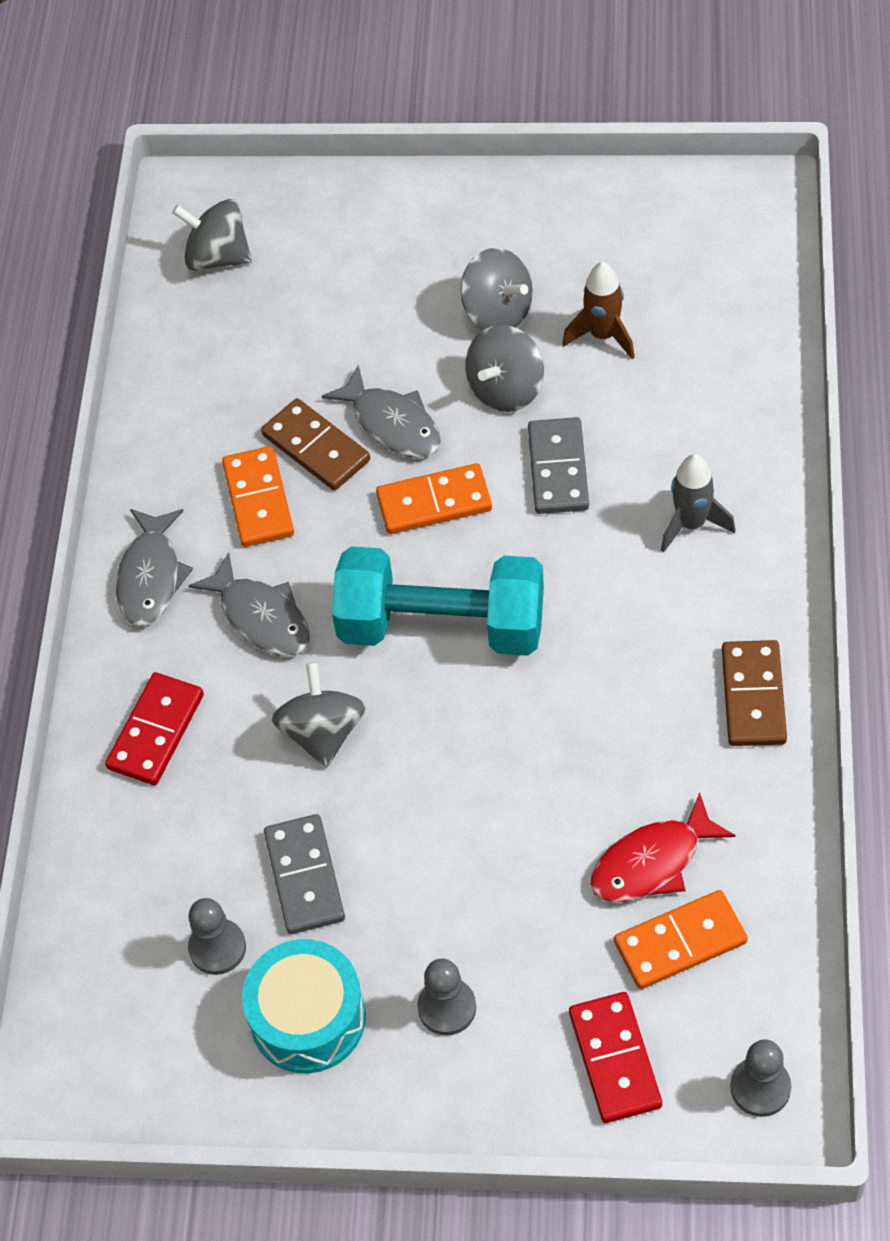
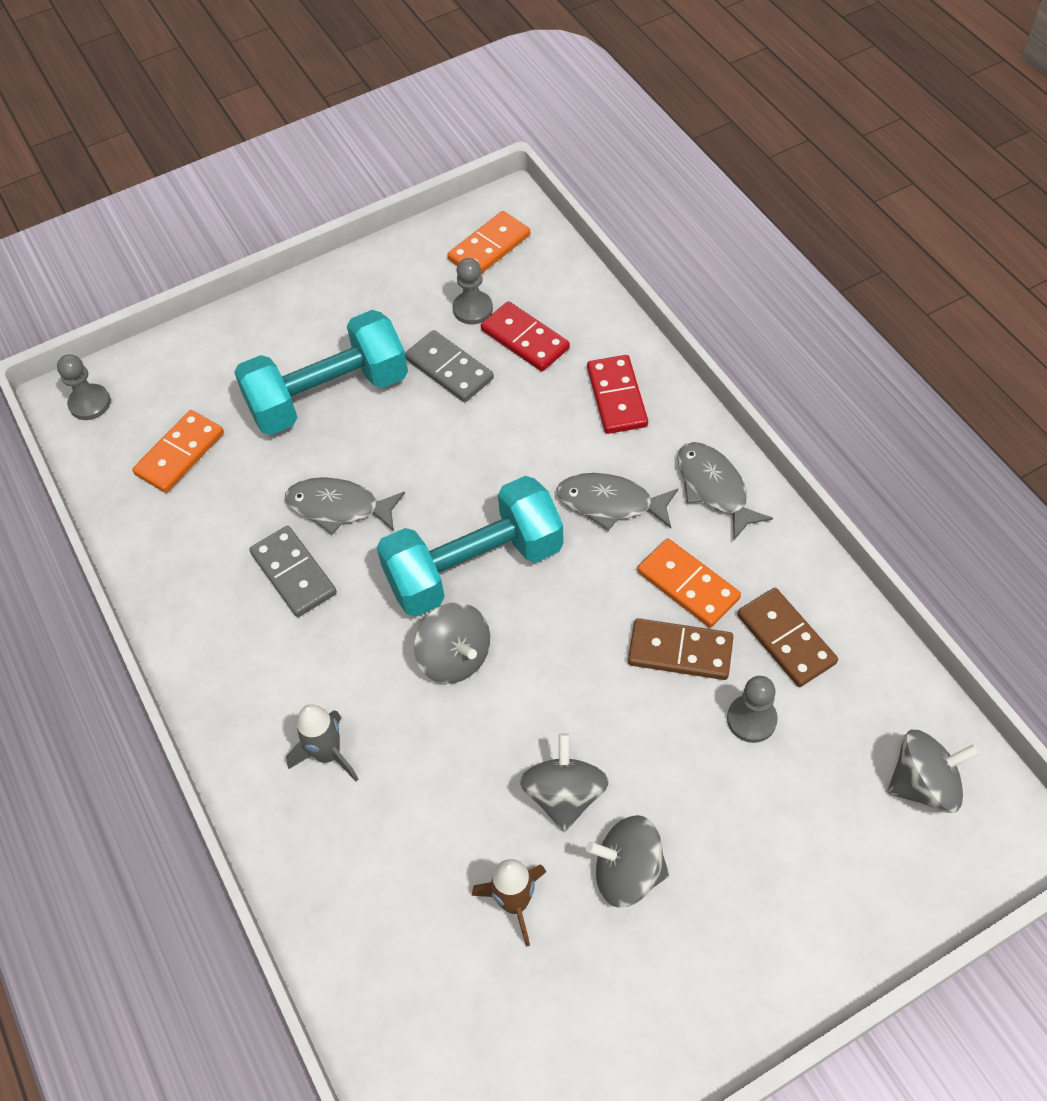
camera: 145 degrees right, 0 degrees up
(308, 1018) = (390, 304): turquoise drum -> none
(323, 732) = (504, 453): grey spinning top -> grey spinning top (455, 657)
(392, 424) = (636, 707): grey fish -> grey fish (339, 507)
(434, 502) = (550, 658): orange domino -> orange domino (489, 247)
(447, 1007) = (309, 349): grey pawn -> grey pawn (751, 719)
(464, 923) = (328, 395): none -> turquoise dumbbell
(558, 469) = (469, 743): grey domino -> grey domino (294, 573)
(615, 1059) = (188, 374): red domino -> red domino (525, 339)
(652, 862) = (224, 490): red fish -> none
(753, 696) = (206, 638): brown domino -> brown domino (785, 639)

